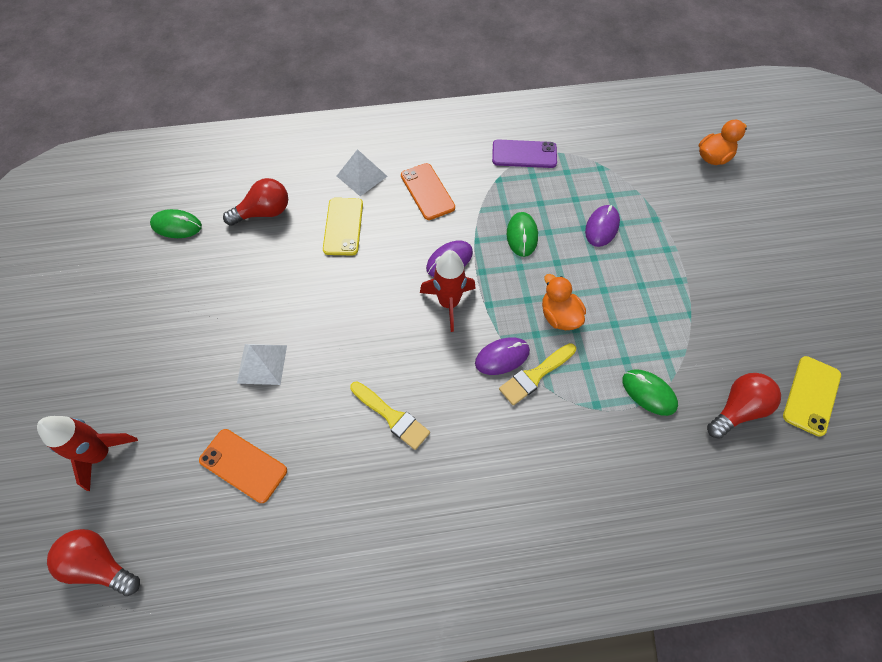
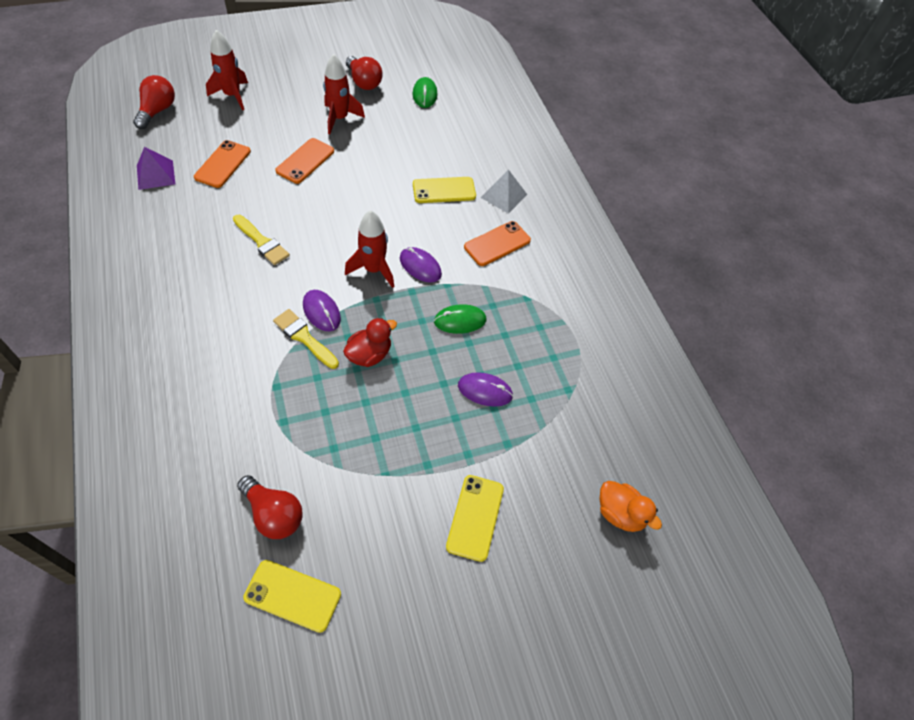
camera: 75 degrees right, 5 degrees down
(193, 320) = (339, 118): none -> red rocket
(242, 558) = (156, 174): none -> purple pyramid
(262, 364) = (305, 161): white pyramid -> orange phone
(264, 212) = (448, 140): red light bulb -> red light bulb (364, 82)
(392, 417) = (262, 242): yellow brush -> yellow brush turned 75 degrees counterclockwise
(524, 154) = (567, 318): purple phone -> none
(559, 316) = (369, 355): orange duck -> red duck
(648, 393) = (290, 431): green mouse -> none
(725, 252) = (475, 517): none -> yellow phone

